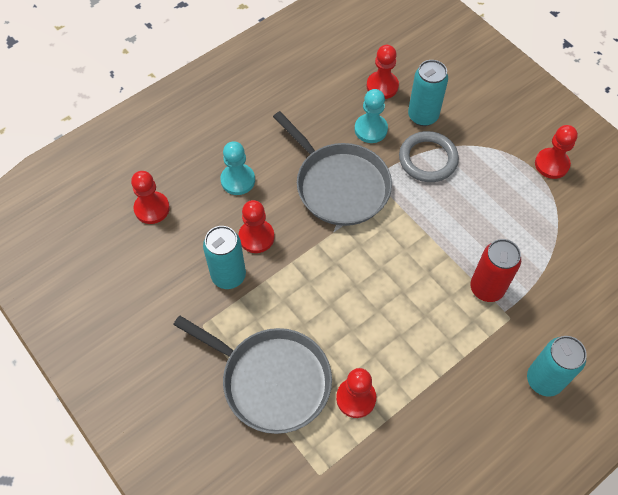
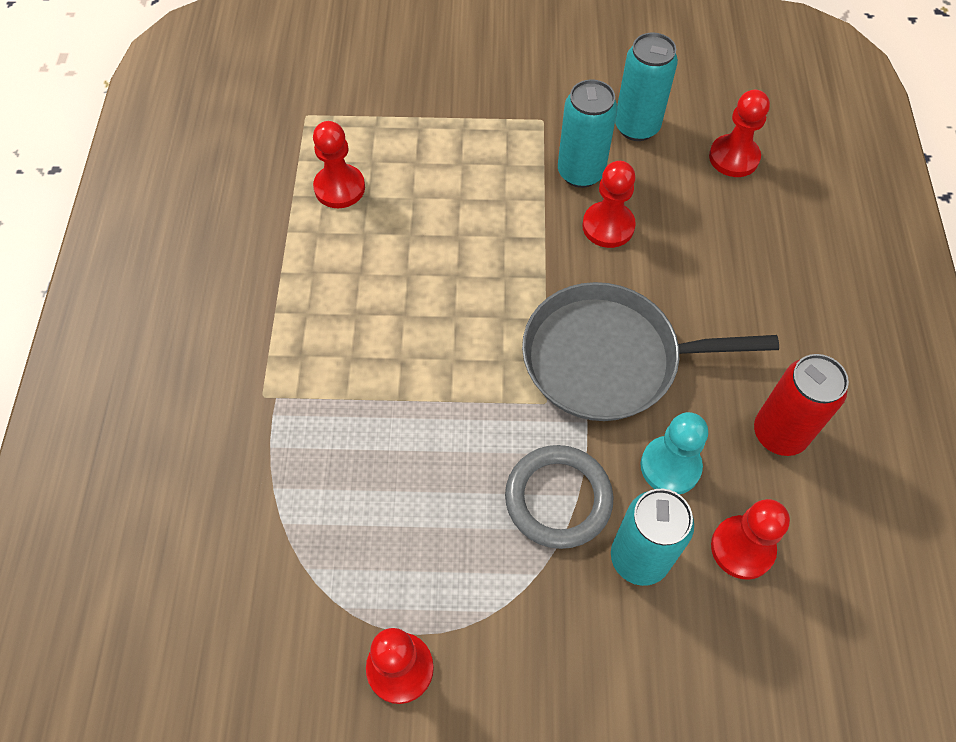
camera: 130 degrees right, 0 degrees up
(238, 180) = (708, 258): turquoise pawn -> none
(271, 380) = (429, 136): grey pan -> none
(486, 288) = (319, 404): red can -> red can (779, 433)
(544, 380) = (169, 365): turquoise can -> turquoise can (636, 127)

